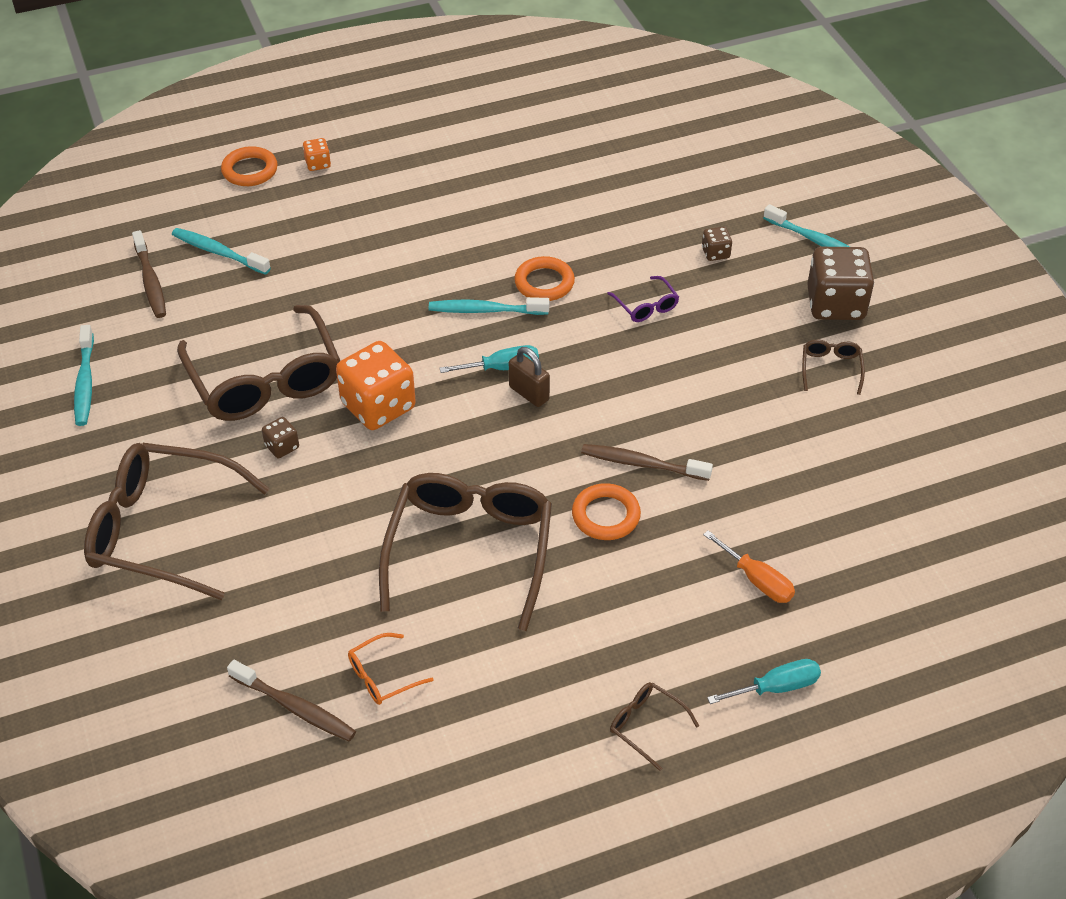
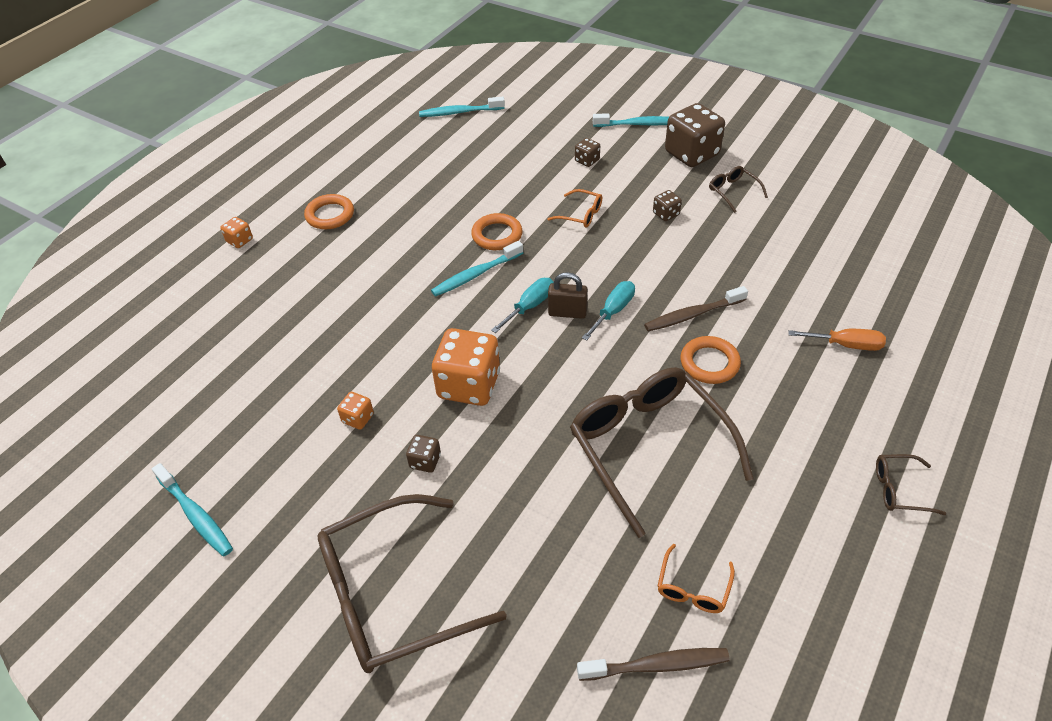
camera: 35 degrees left, 0 degrees up
(150, 281) = (178, 398): brown toothbrush -> none
(219, 252) = (219, 344): turquoise toothbrush -> turquoise toothbrush (459, 112)
(250, 170) = (186, 272): orange ring -> orange ring (330, 215)
(265, 380) = (358, 418): brown glasses -> orange dice
(646, 306) = (580, 214): purple glasses -> orange glasses
(732, 353) = (666, 214): none -> brown dice
(776, 687) = (938, 406): turquoise screwdriver -> turquoise screwdriver (613, 311)

